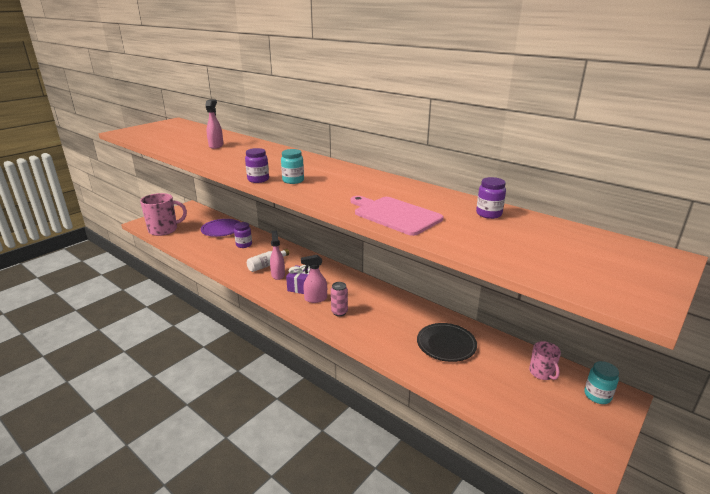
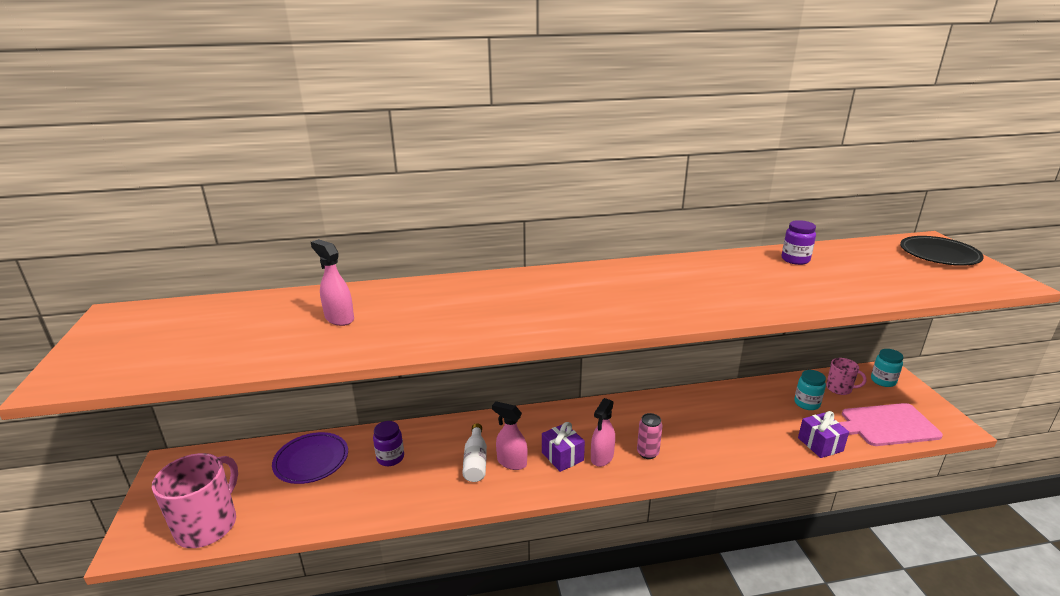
camera: 50 degrees left, 0 degrees up
(258, 179) = (546, 333): purple jar -> none
(293, 180) = (582, 313): turquoise jar -> turquoise jar (807, 403)
(395, 215) = (758, 297): pink cutting board -> pink cutting board (886, 425)
(445, 381) = (820, 444): none -> purple gift
(446, 344) = (764, 414): black plate -> black plate (939, 254)

